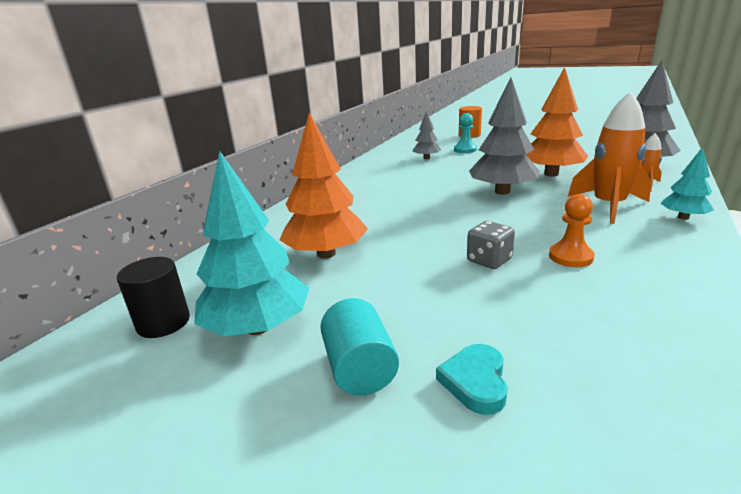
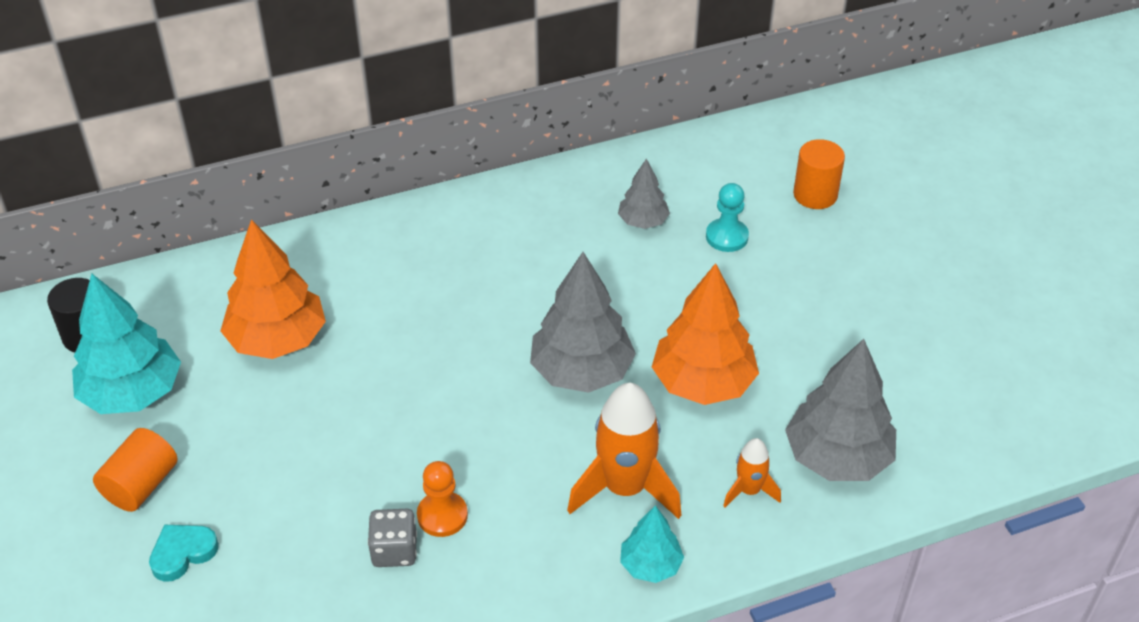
camera: 40 degrees right, 20 degrees up
(359, 368) = (141, 485): turquoise cylinder -> orange cylinder
(489, 260) = (377, 461): grey dice -> grey dice (394, 550)

